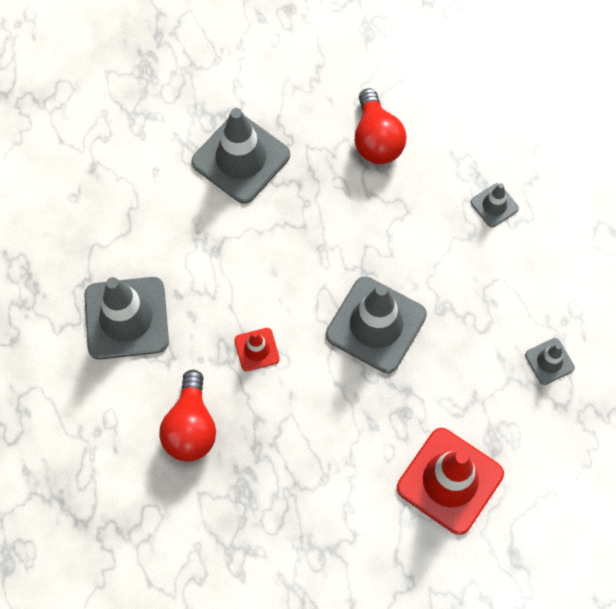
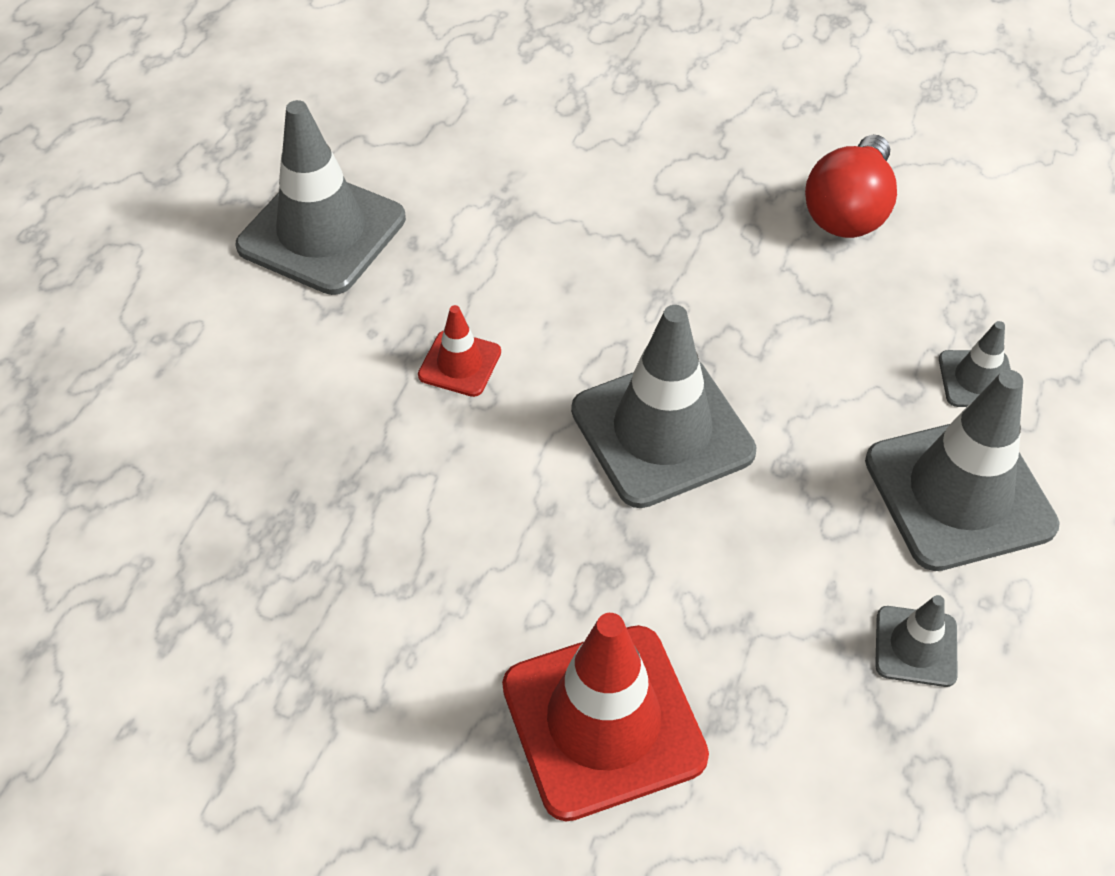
camera: 35 degrees right, 15 degrees down
(191, 427) = (282, 405): red light bulb -> none
(241, 158) = (634, 140): grey traffic cone -> grey traffic cone (959, 493)

